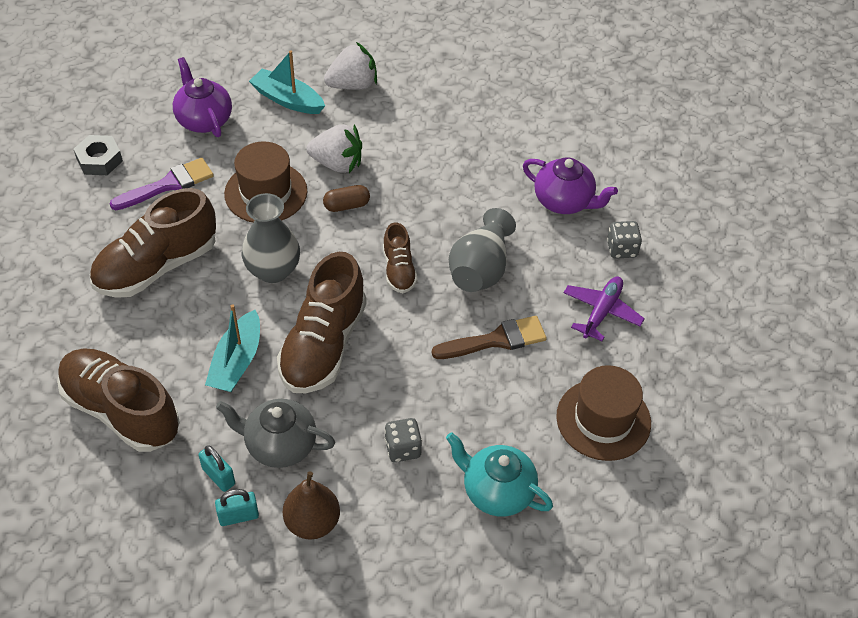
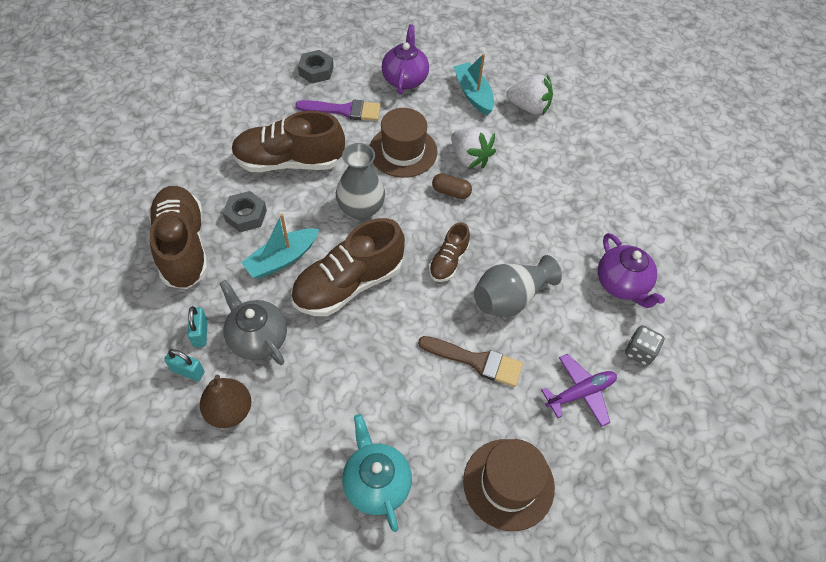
camera: 35 degrees right, 5 degrees up
(160, 343) = (246, 215): none -> grey nut
(403, 448) = (337, 399): grey dice -> none

